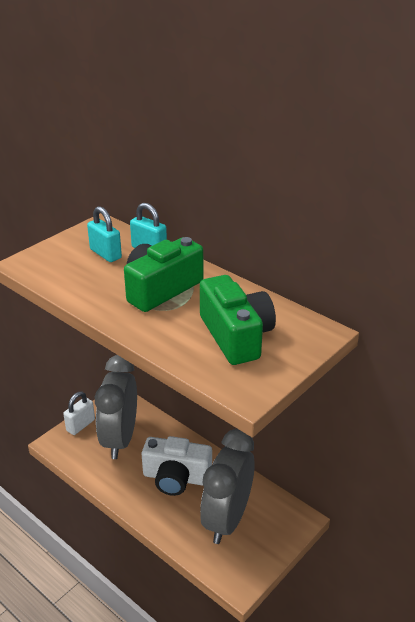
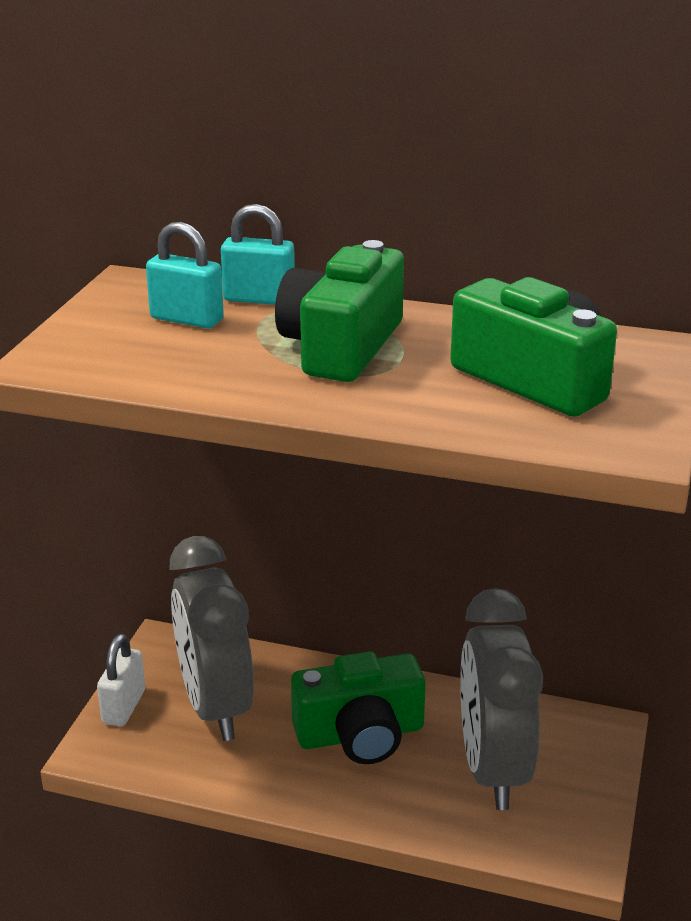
camera: 25 degrees left, 5 degrees down
(176, 477) = (360, 734): white camera -> green camera

